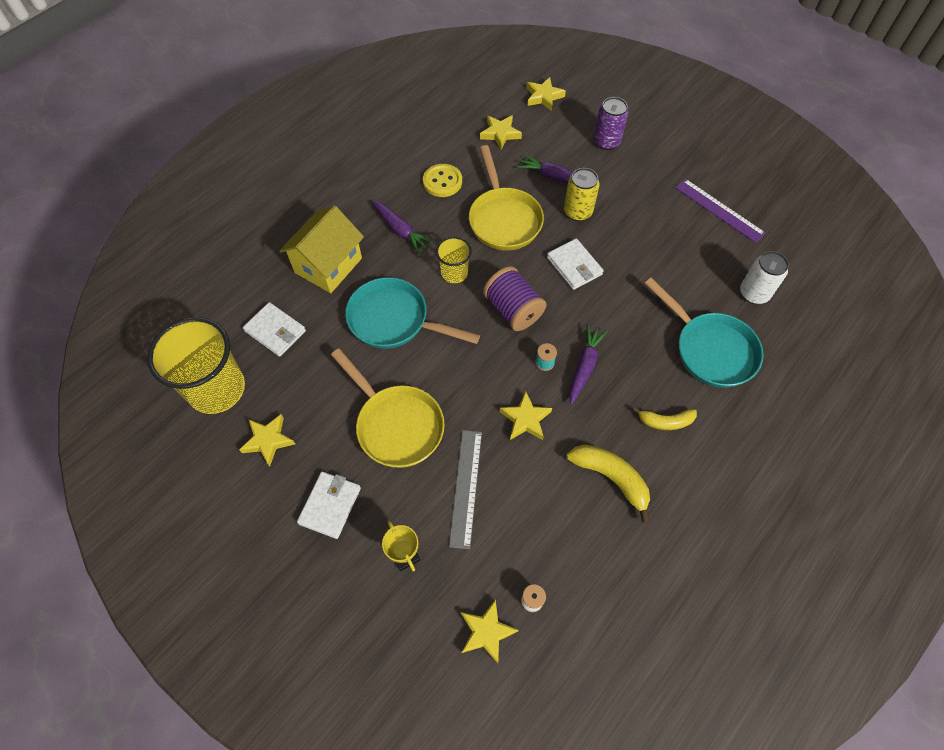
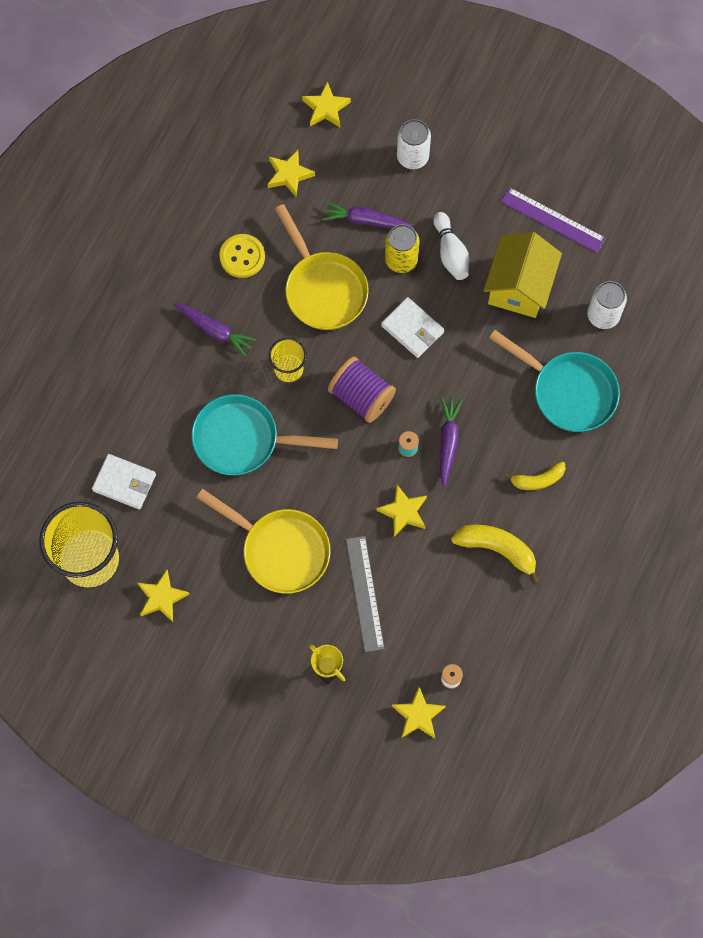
camera: 15 degrees left, 10 degrees up
(328, 265) = (152, 393): yellow house -> yellow house (519, 287)
(330, 506) = (244, 643): white wallet -> none
(606, 142) = (412, 157): purple can -> white can
(623, 215) = (450, 252): none -> white bowling pin

